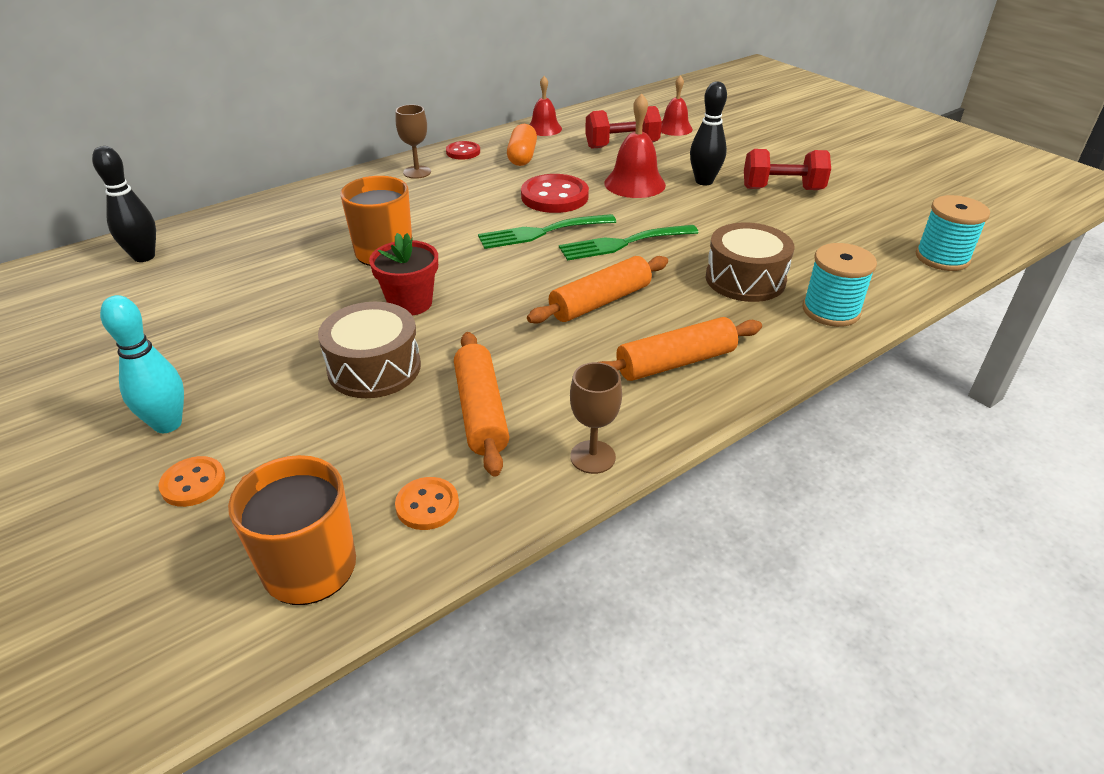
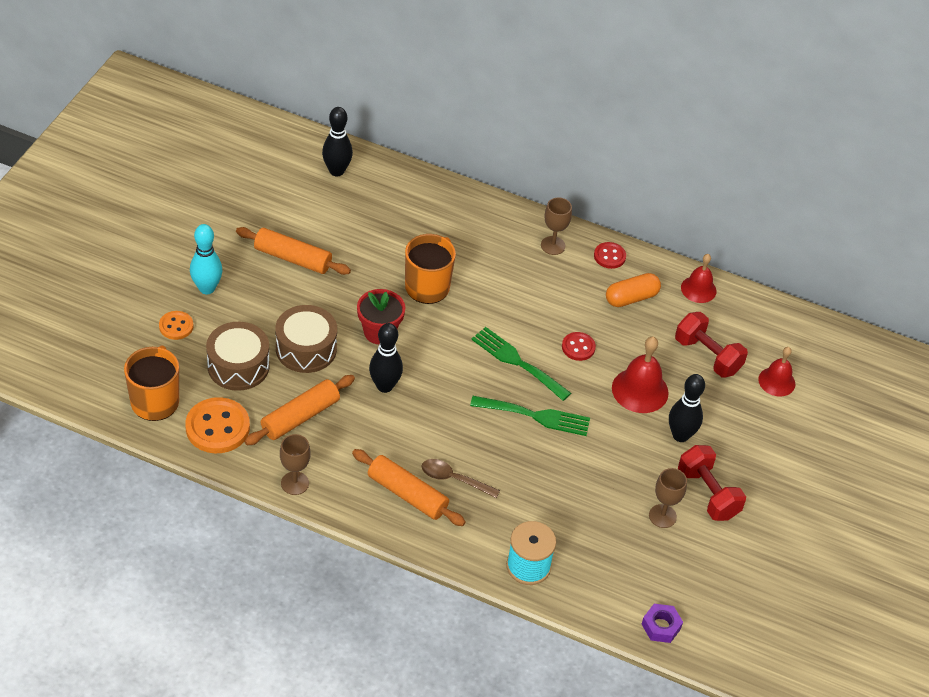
camera: 55 degrees right, 10 degrees up
(427, 505) = (217, 427): orange button -> orange button, size x1.79
(494, 325) = (384, 386): none -> black bowling pin
(554, 196) = (578, 347): red button -> red button, size x0.56
(600, 302) = (449, 431): orange rolling pin -> orange rolling pin (292, 258)
(622, 243) = (536, 416): green fork -> green fork turned 150 degrees clockwise
(674, 321) = (454, 479): none -> brown spoon
(745, 279) = (536, 505): brown drum -> brown drum (238, 366)
(798, 217) = (662, 516): none -> brown goblet
(942, 258) = (661, 626): turquoise spool -> purple nut

